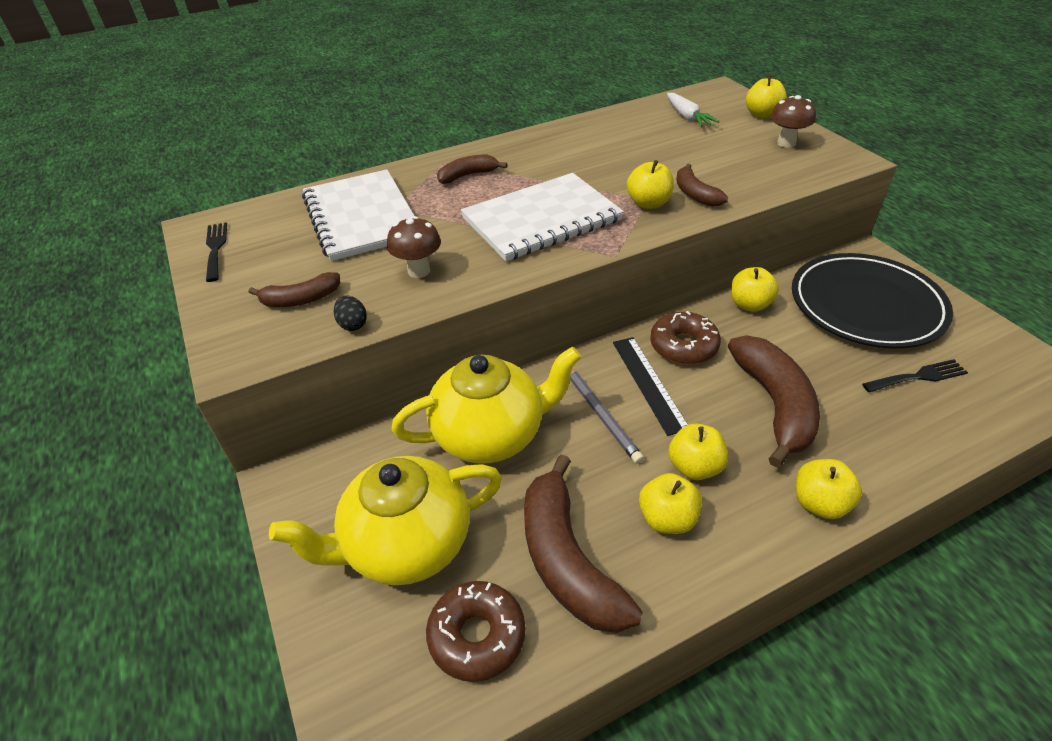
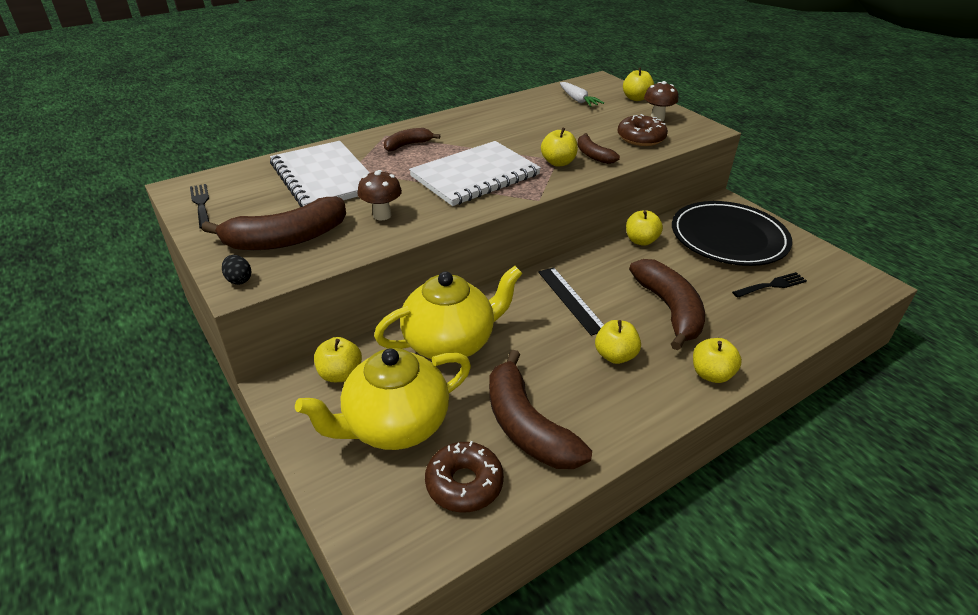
camera: 10 degrees left, 5 degrees down
(301, 299) = (286, 239): brown banana -> brown banana, size x1.87
(353, 324) = (335, 255): black egg -> black egg (239, 280)
(601, 414) = (536, 323): grey pencil -> none
(667, 518) = (599, 392): yellow apple -> yellow apple (340, 374)
(683, 346) = (594, 272): brown donut -> brown donut (641, 138)

